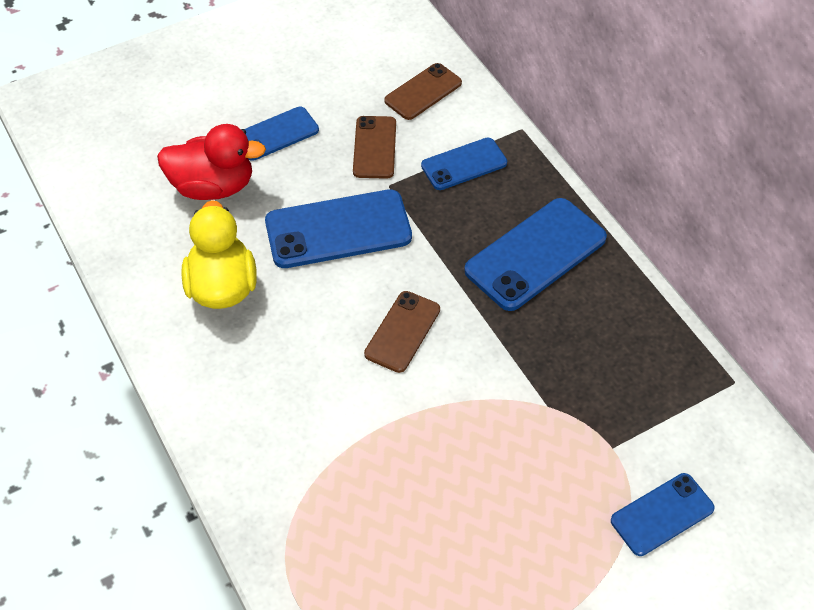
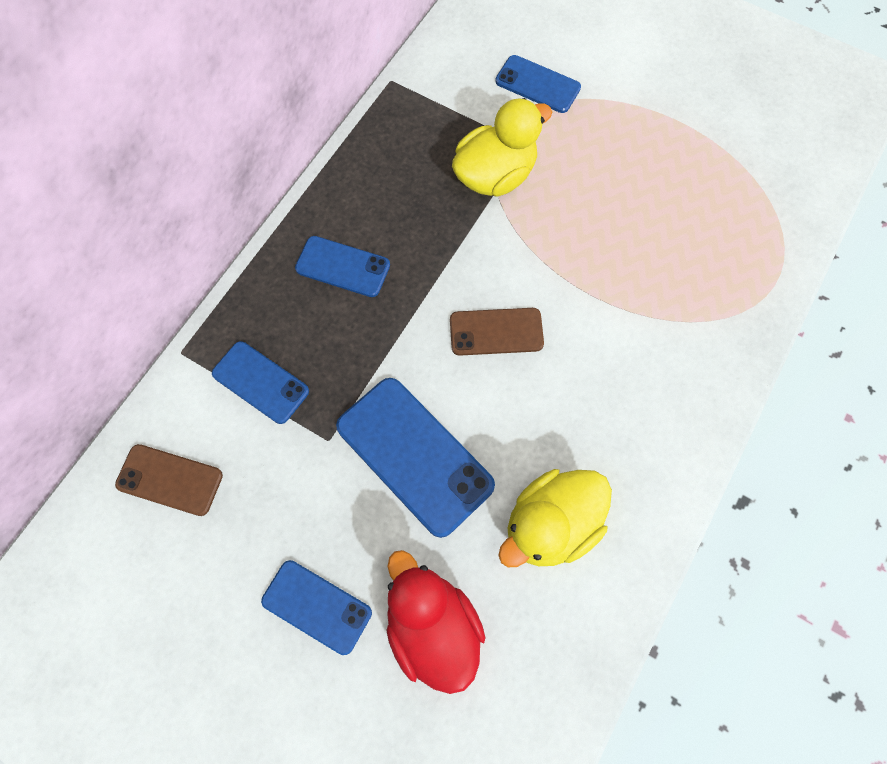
camera: 120 degrees left, 15 degrees up
(374, 147) = (282, 484): brown phone -> none
(535, 254) = (343, 267): blue phone -> blue phone, size x0.60
(565, 414) = (495, 175): none -> yellow duck

